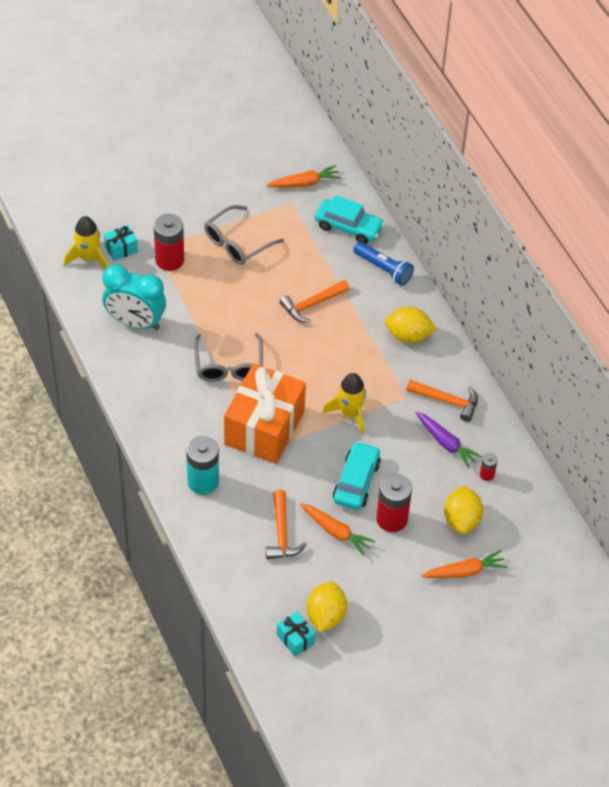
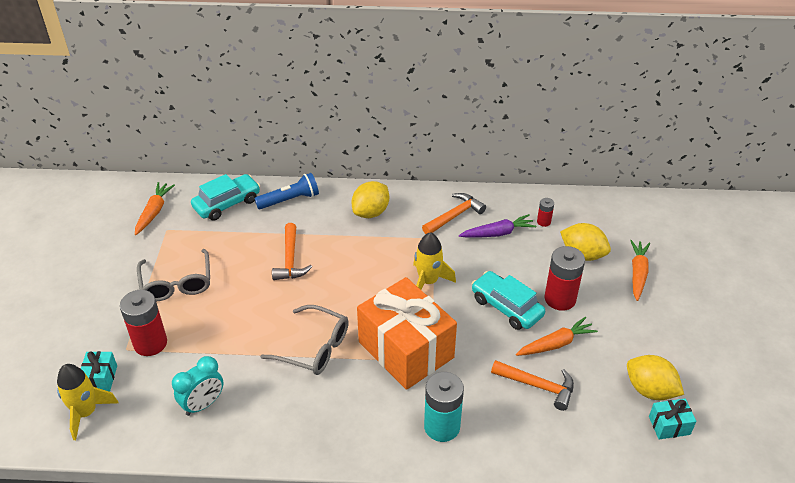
camera: 60 degrees left, 10 degrees down
(135, 322) = (203, 404): turquoise clock -> turquoise clock, size x0.65

